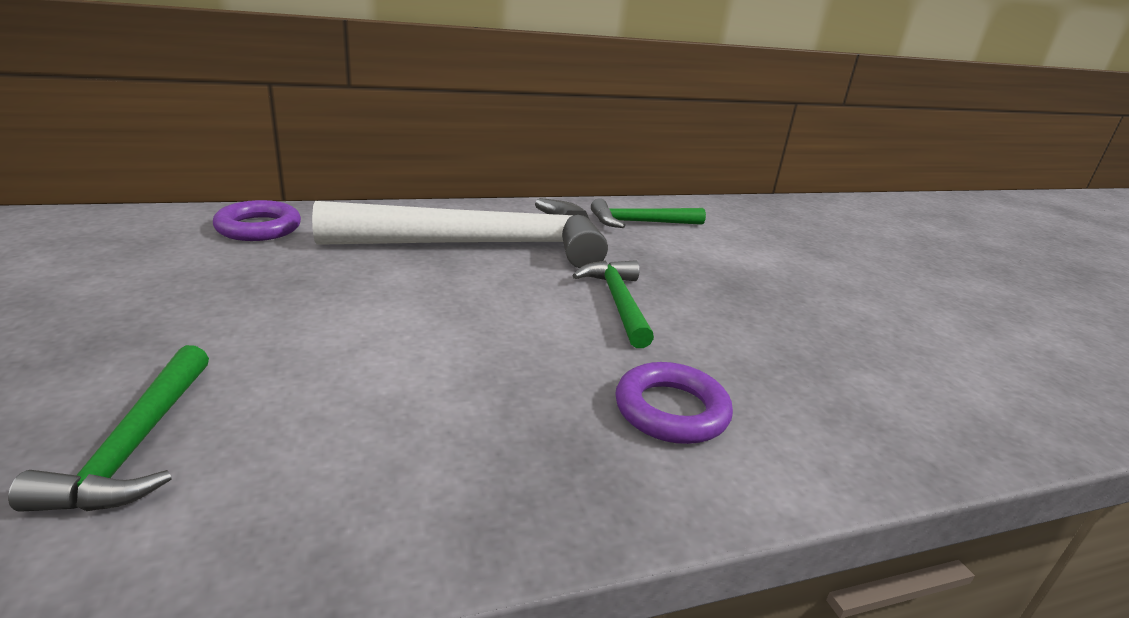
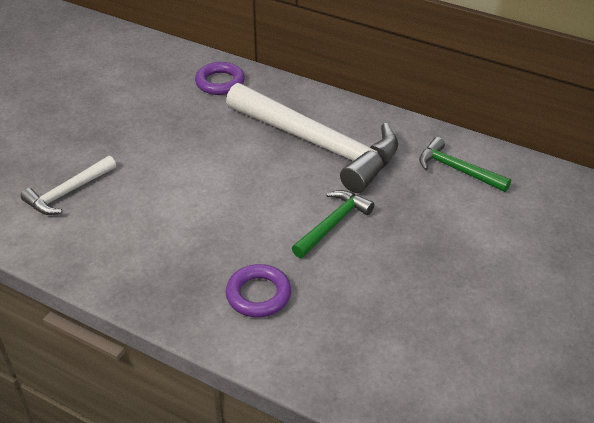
camera: 50 degrees right, 15 degrees up
(136, 445) = (68, 192): green hammer -> white hammer

